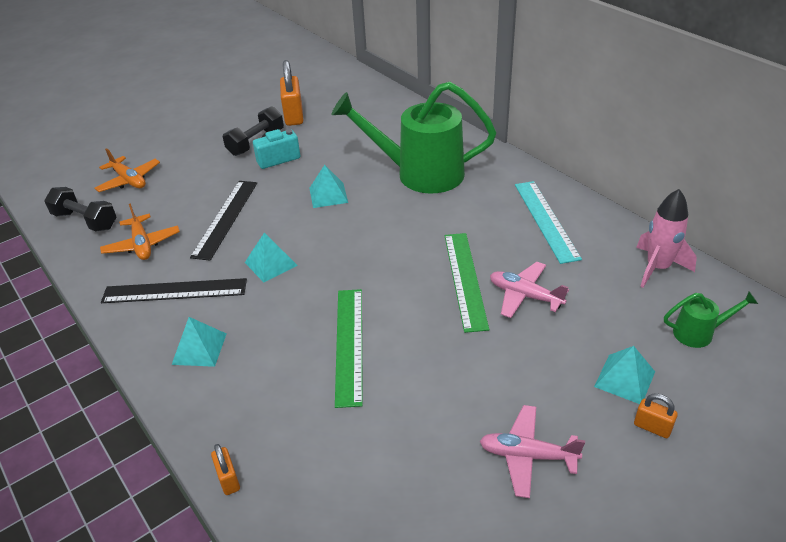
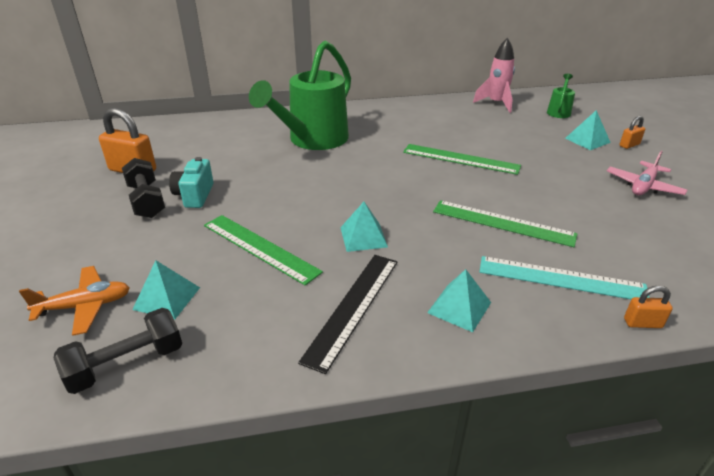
camera: 65 degrees left, 5 degrees down
(142, 244) = (241, 318): orange plane -> none
(225, 218) = (259, 248): black ruler -> green ruler
(328, 195) = (291, 184): turquoise pyramid -> turquoise pyramid (167, 298)
(525, 296) = (493, 145): pink plane -> none
(546, 220) = (420, 117): turquoise ruler -> turquoise ruler (561, 278)

